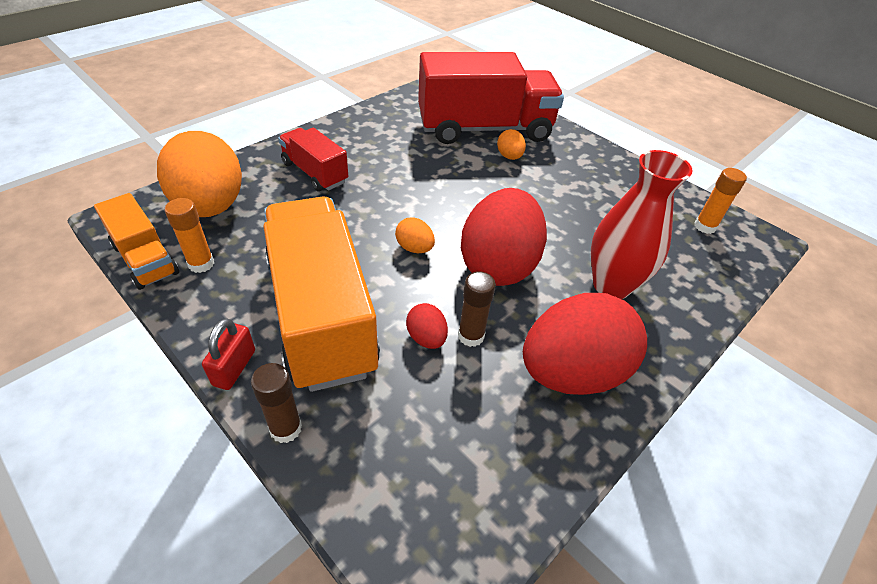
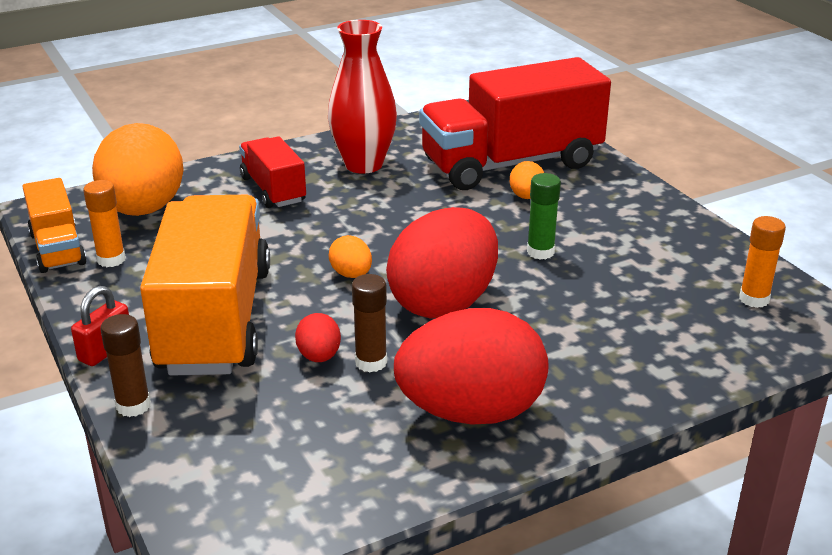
camera: 20 degrees right, 15 degrees down
(484, 129) = (511, 164): red truck -> red truck turned 150 degrees clockwise
(544, 206) = (540, 252): none -> green glue stick
(611, 285) = (577, 341): red vase -> red vase (363, 164)

